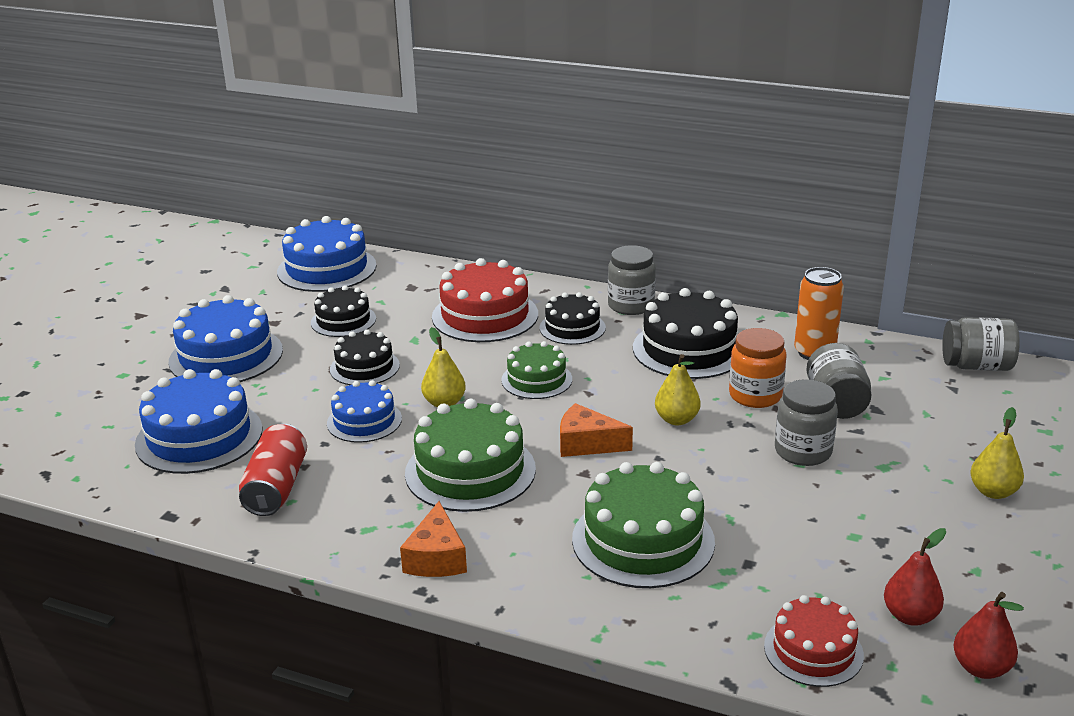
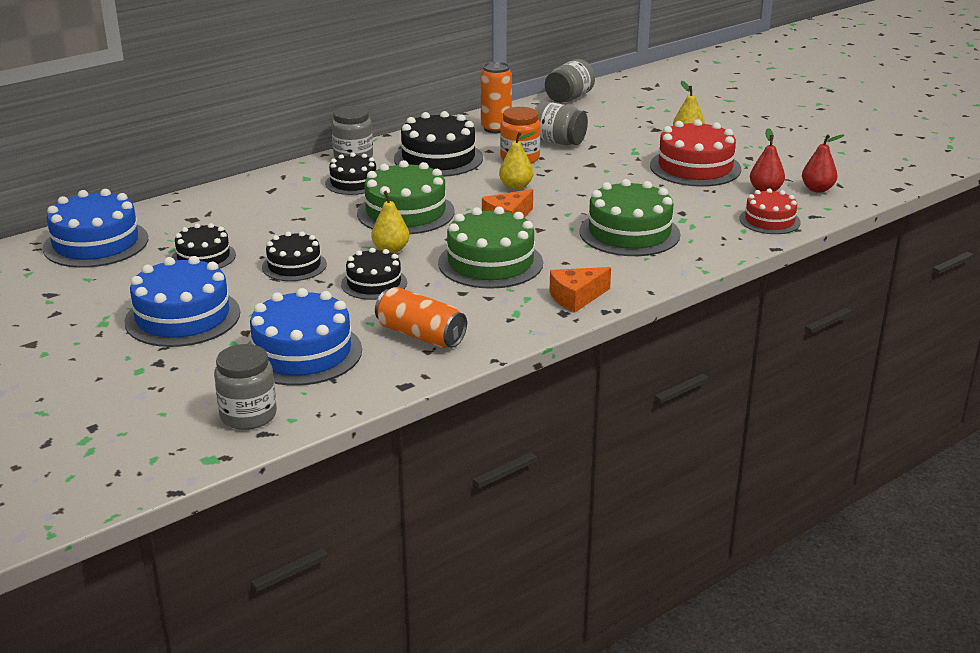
camera: 60 degrees left, 0 degrees up
(276, 487) = (420, 335): red can -> orange can
(364, 421) = (374, 283): blue cake -> black cake
(436, 558) = (576, 298): orange cheese -> orange cheese turned 120 degrees clockwise
(485, 315) = (286, 205): red cake -> red cake (695, 167)
(536, 379) = (406, 212): green cake -> green cake, size x1.64
(803, 451) = (595, 166): grey jar -> grey jar (248, 415)

